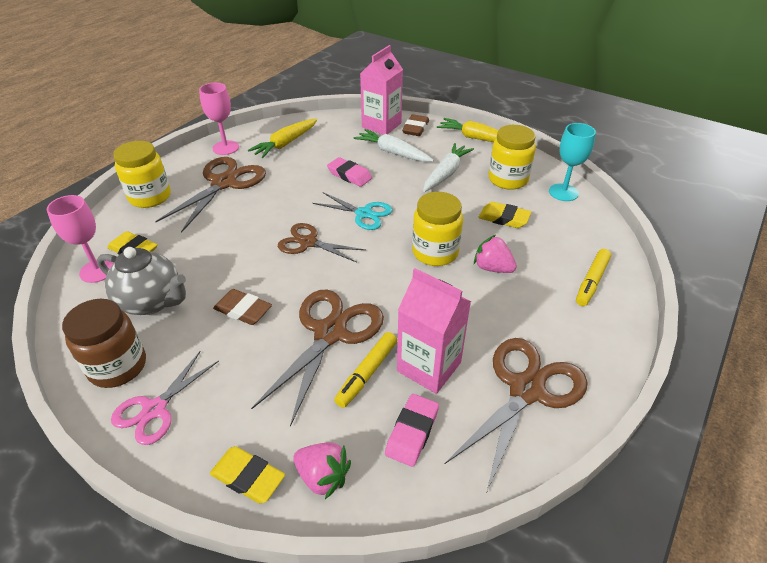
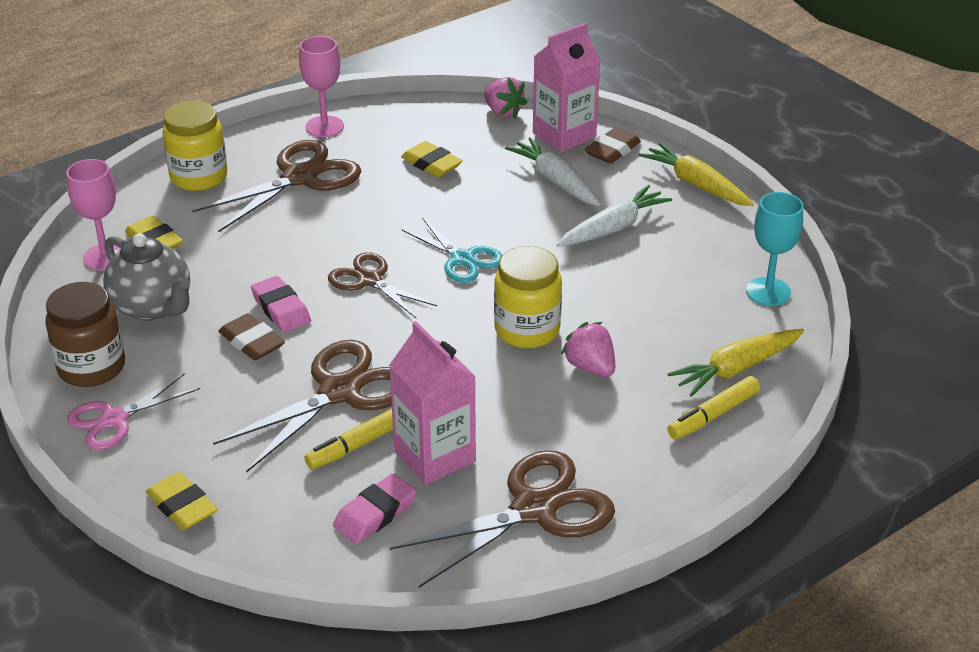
camera: 20 degrees right, 5 degrees down
(285, 144) = (409, 137): yellow carrot -> yellow carrot (736, 369)
(323, 477) = (257, 527): pink strawberry -> pink strawberry (503, 112)
(349, 175) = (474, 201): pink eraser -> pink eraser (281, 309)
(504, 218) = (652, 308): yellow eraser -> yellow eraser (431, 164)
(508, 179) = (698, 255): yellow jar -> none

